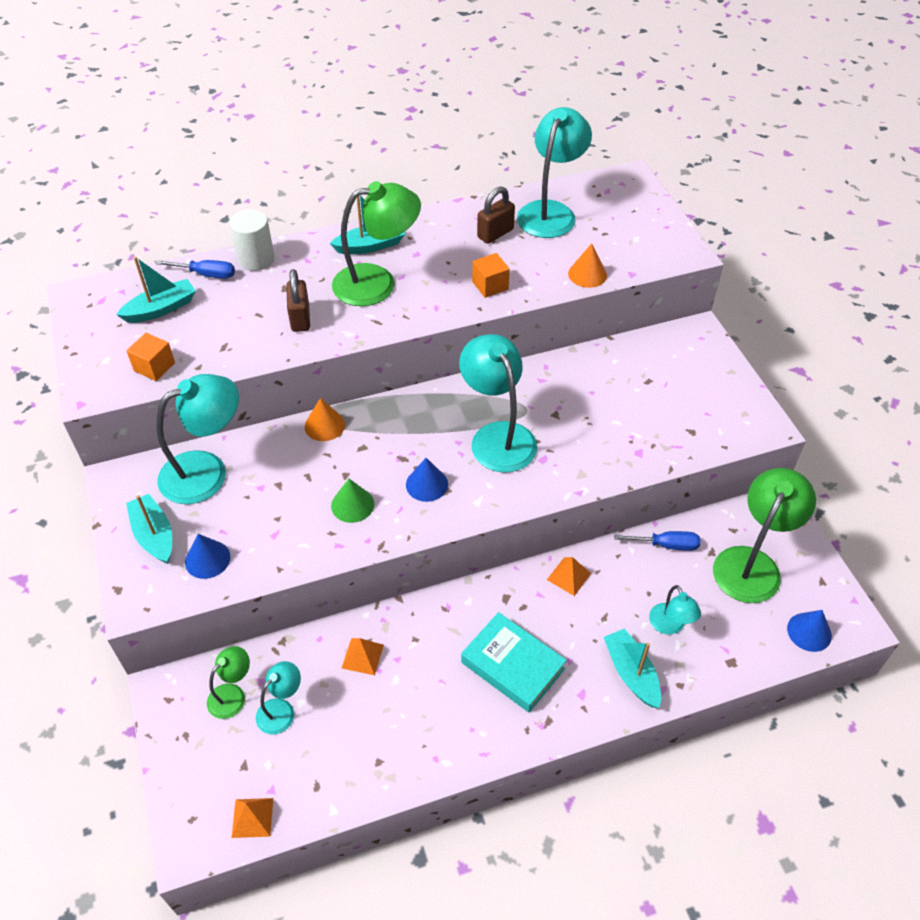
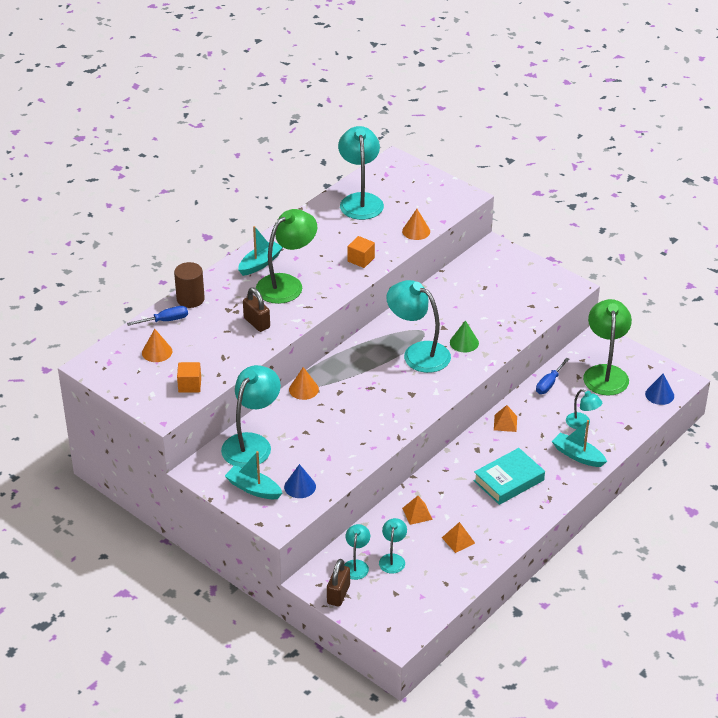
camera: 30 degrees left, 10 degrees down
(161, 309) = (157, 352): turquoise boat -> orange cone
(232, 695) = (356, 565): green lamp -> turquoise lamp
(252, 817) = (422, 612): orange pyramid -> orange pyramid (458, 540)
(256, 259) = (190, 299): white cylinder -> brown cylinder
(352, 505) = (362, 424): green cone -> green cone (464, 342)
(427, 484) = (397, 395): blue cone -> none
(495, 233) = (336, 227): brown padlock -> brown padlock (338, 594)
(513, 665) = (508, 480): turquoise book -> turquoise book turned 45 degrees counterclockwise
(666, 545) = (549, 383): blue screwdriver -> blue screwdriver turned 150 degrees clockwise

